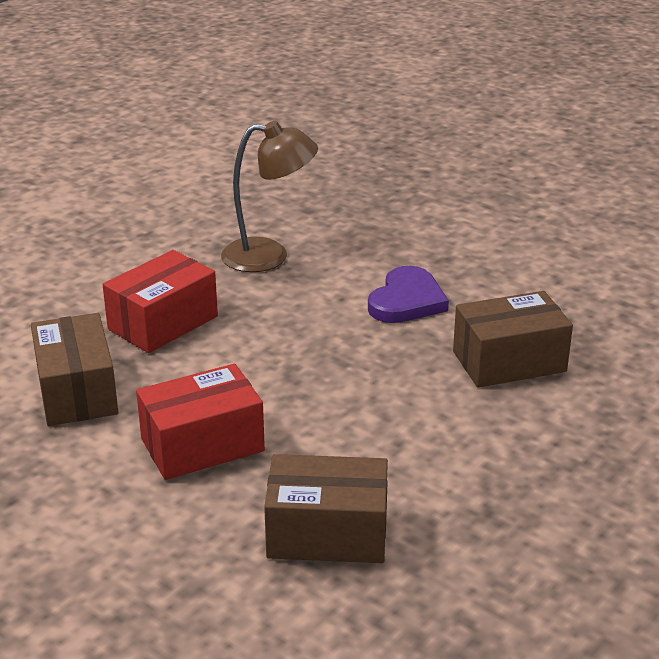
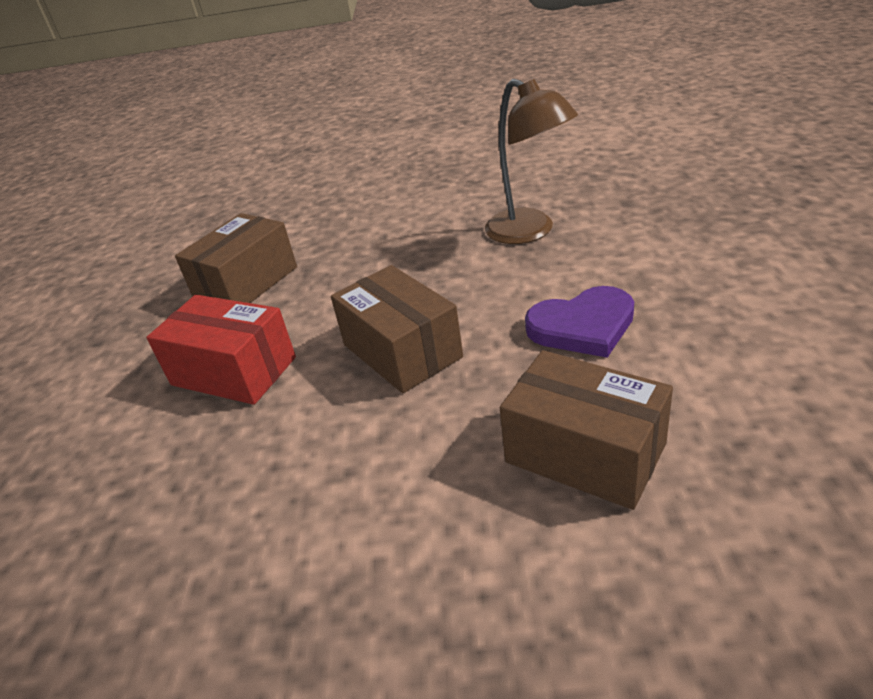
camera: 55 degrees right, 5 degrees up
(163, 323) = (372, 256): red box -> none
(327, 533) = (162, 519): brown box -> brown box (402, 351)

